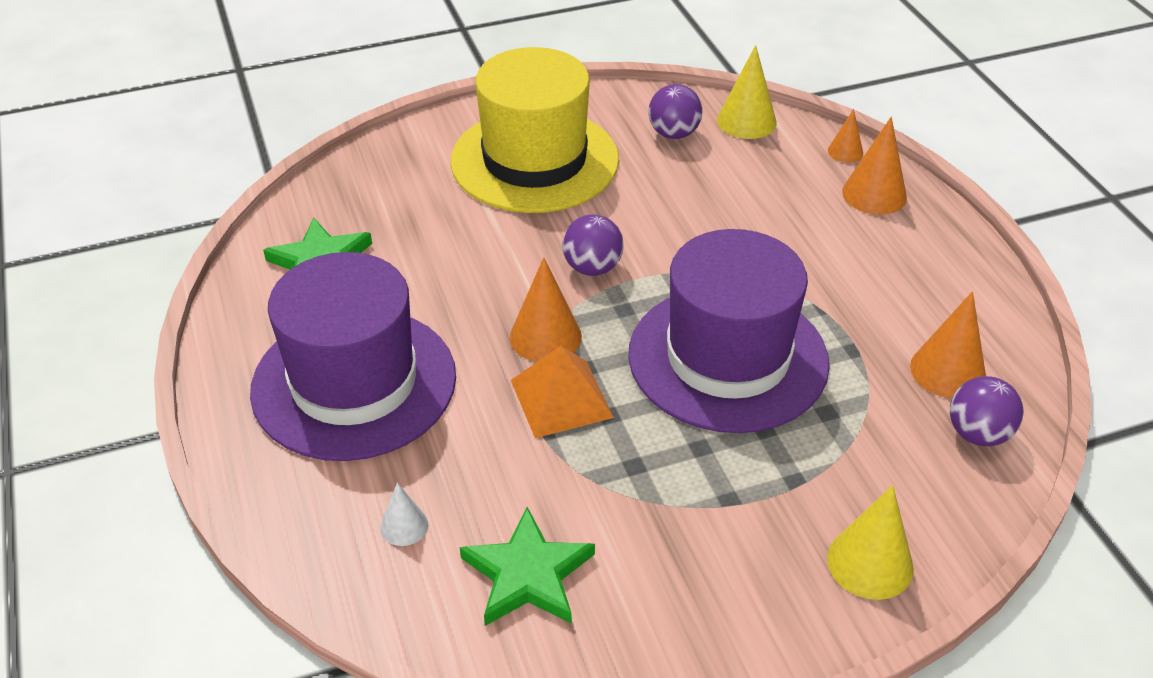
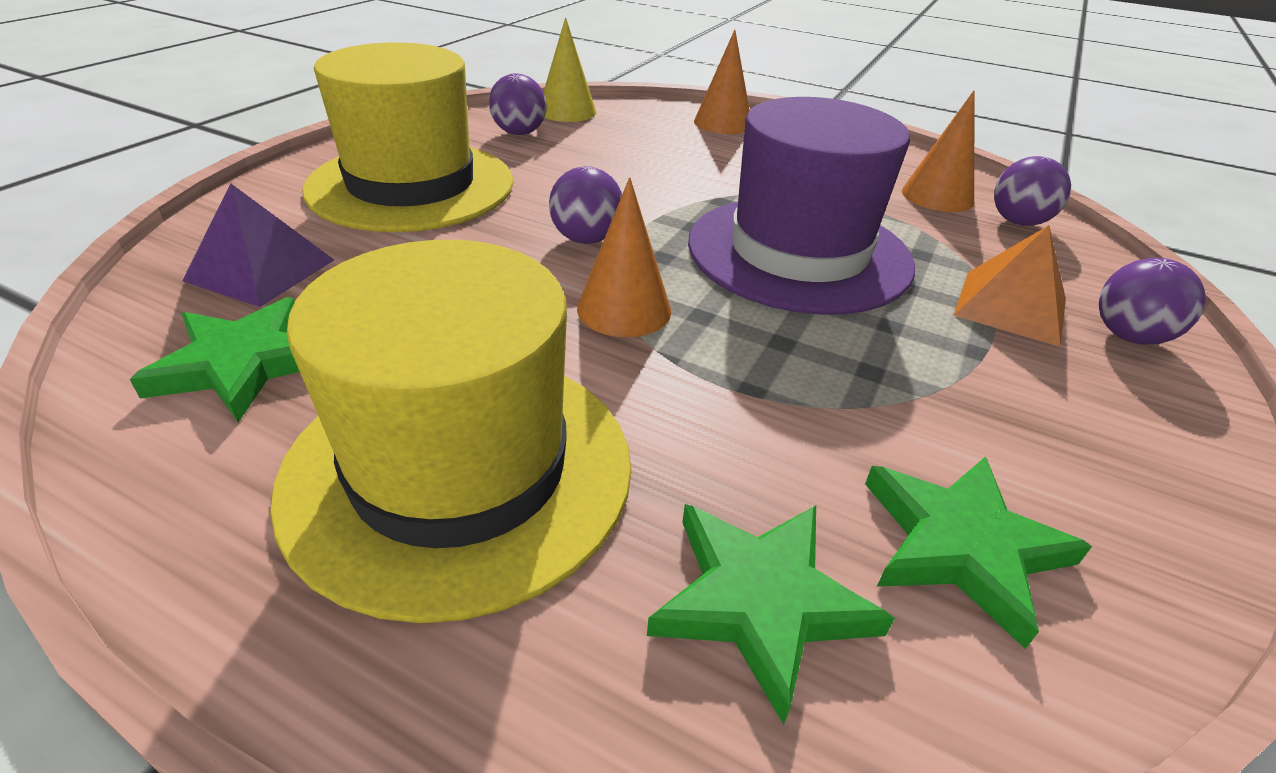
camera: 45 degrees left, 5 degrees down
(354, 383) = (459, 470): purple hat -> yellow hat
(382, 198) = (260, 270): none -> purple pyramid
(404, 526) = (761, 601): white cone -> green star
(561, 398) = (720, 352): orange pyramid -> orange pyramid (1011, 307)
(845, 152) = (665, 108): orange cone -> none
(870, 563) = (1128, 336): yellow cone -> purple ball

